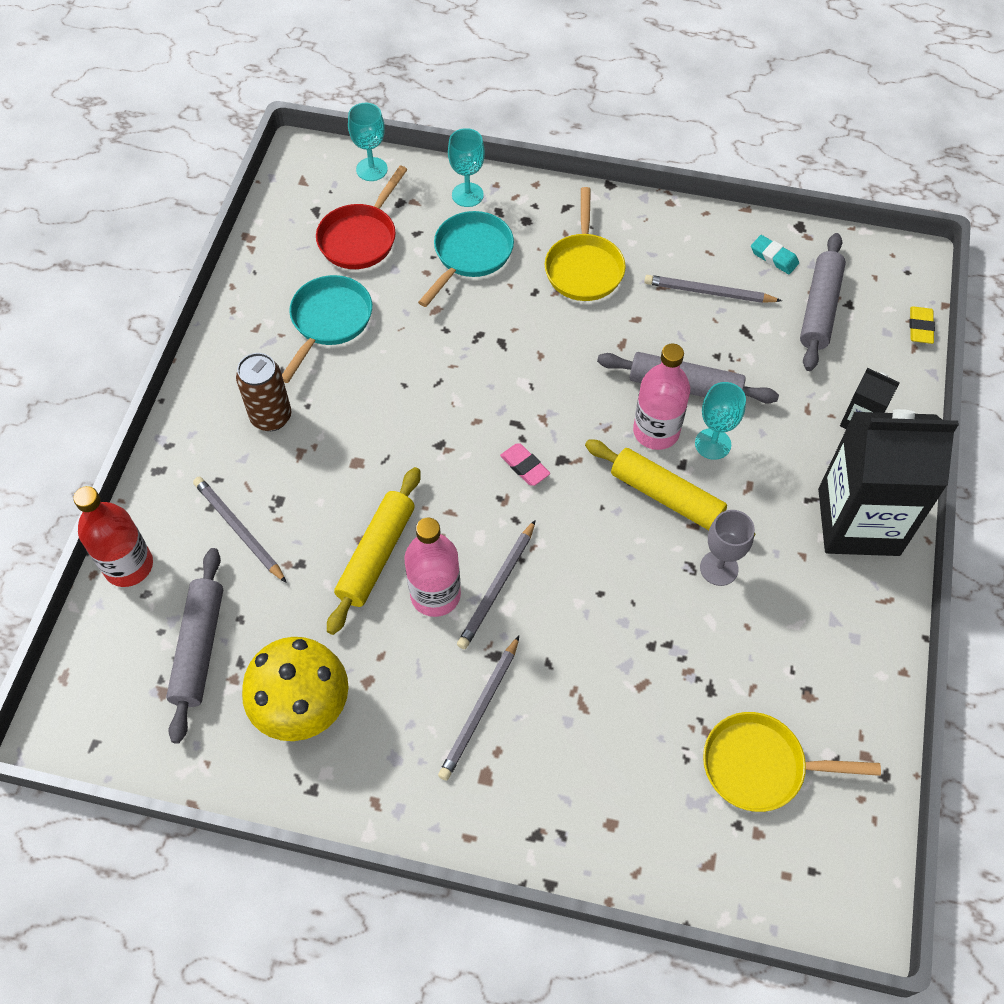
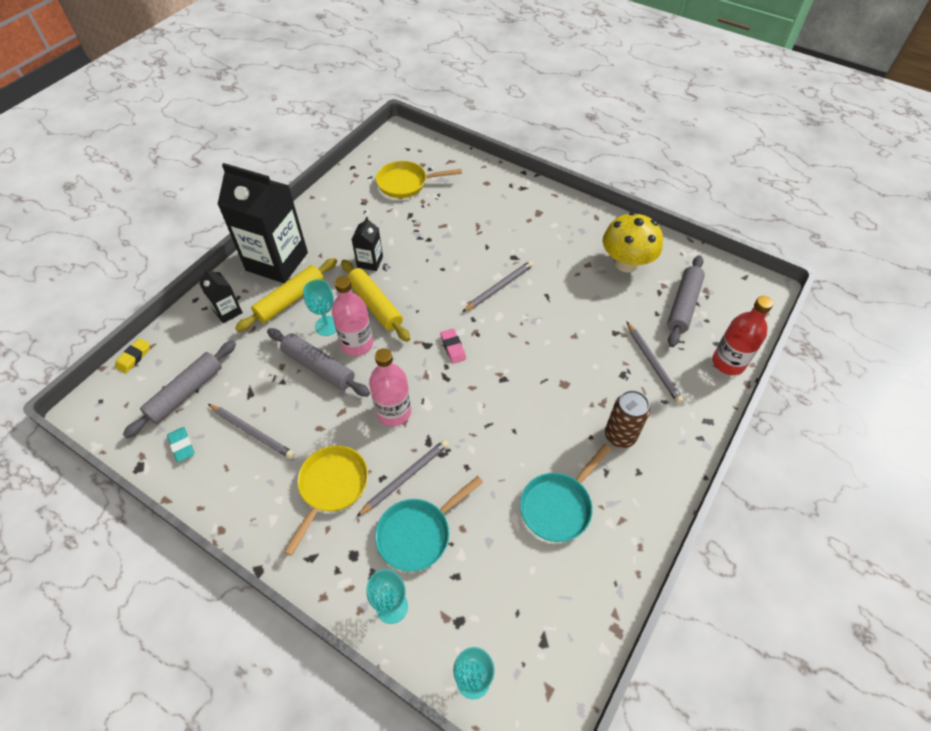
camera: 160 degrees left, 5 degrees down
(360, 238) = (509, 589): red pan -> none
(377, 555) = (566, 324): yellow rolling pin -> yellow rolling pin (290, 300)
(435, 595) = (537, 293): pink bottle -> pink bottle (393, 412)
(480, 710) = (531, 237): grey pencil -> grey pencil (405, 477)
(719, 568) = (370, 262): grey goblet -> black carton
(760, 766) = (406, 183): yellow pan -> yellow pan turned 150 degrees clockwise

